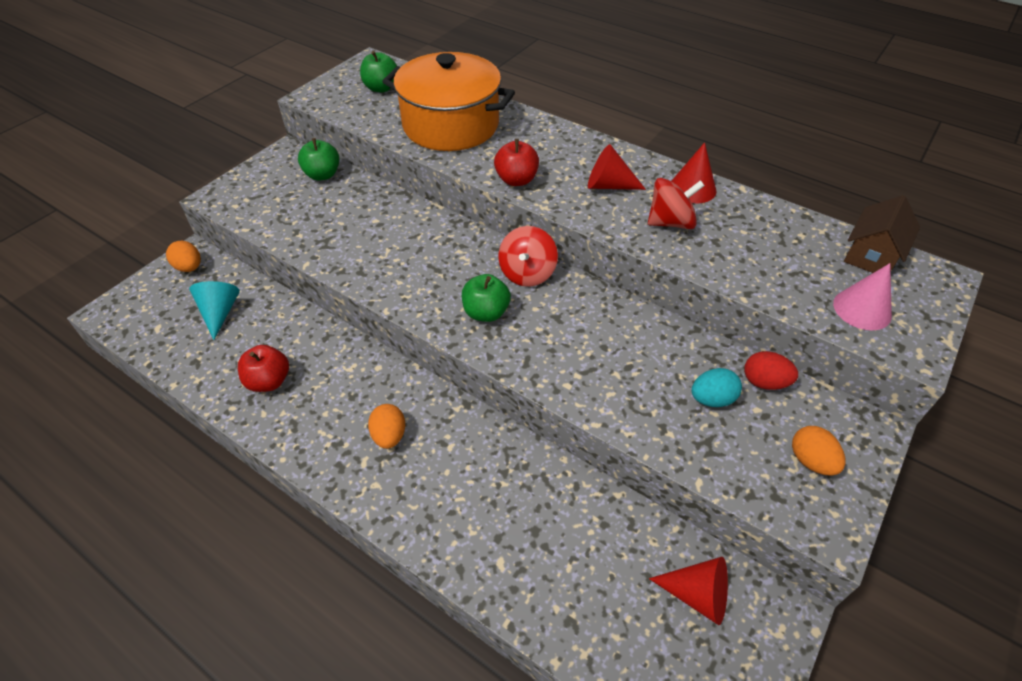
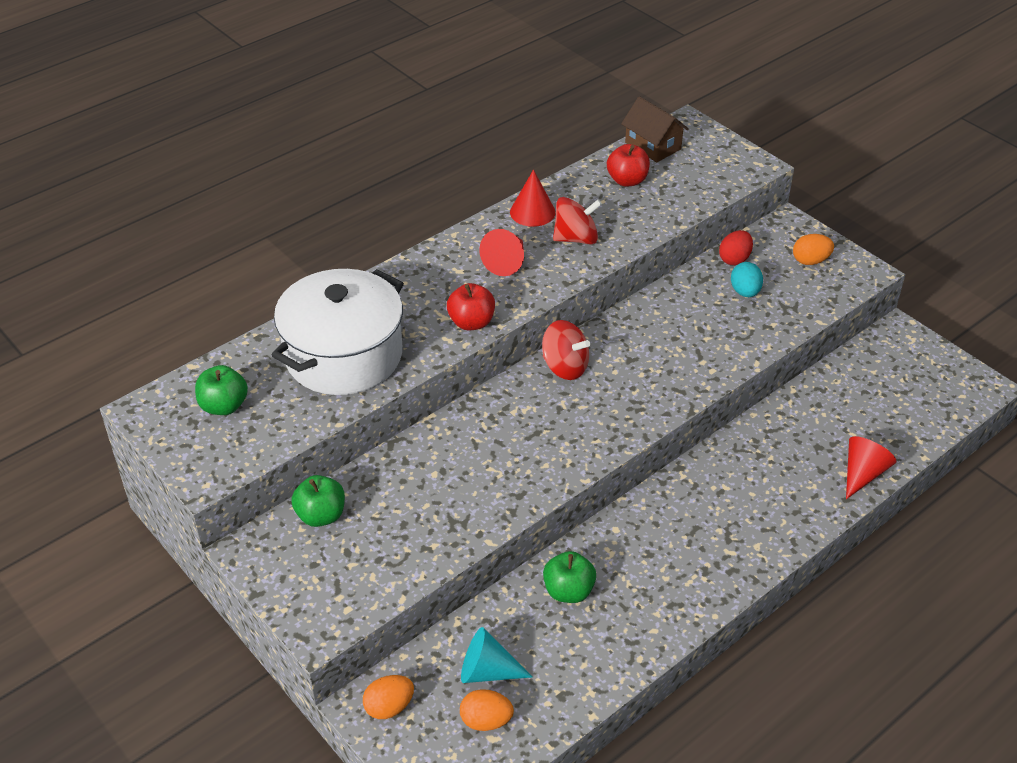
camera: 75 degrees left, 5 degrees down
(269, 381) = (610, 624): red apple -> red apple (627, 180)
(389, 435) = (704, 529): orange egg -> orange egg (486, 721)
(451, 125) = (343, 355): orange pot -> white pot
(486, 312) = (610, 406): green apple -> green apple (568, 591)
(670, 222) = (576, 238): red spinning top -> red spinning top turned 75 degrees clockwise
(697, 595) = (881, 370): red cone -> red cone (862, 474)
(862, 309) = (710, 172): pink cone -> none

